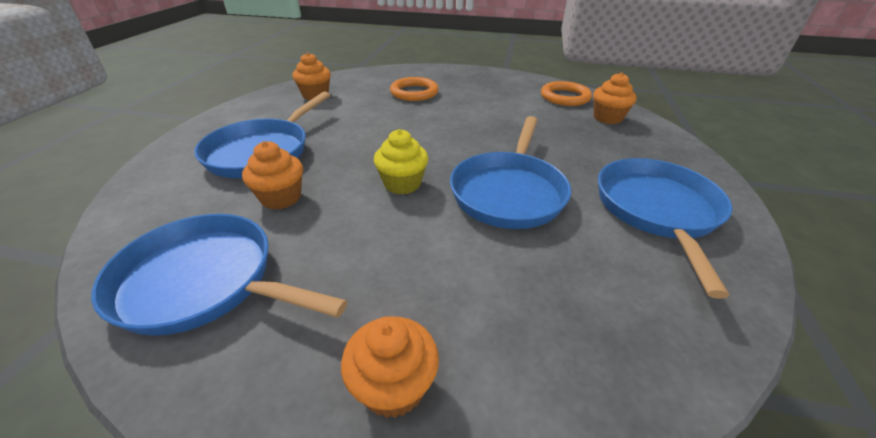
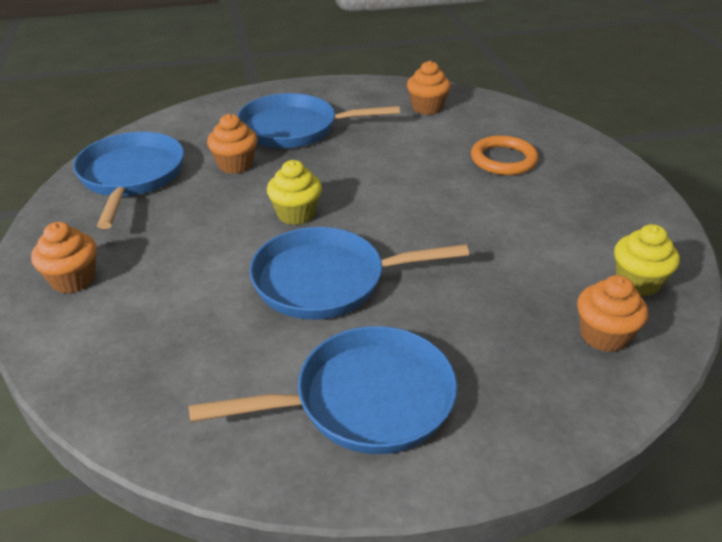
camera: 65 degrees right, 0 degrees up
(565, 97) = (637, 282): orange ring -> yellow cupcake

